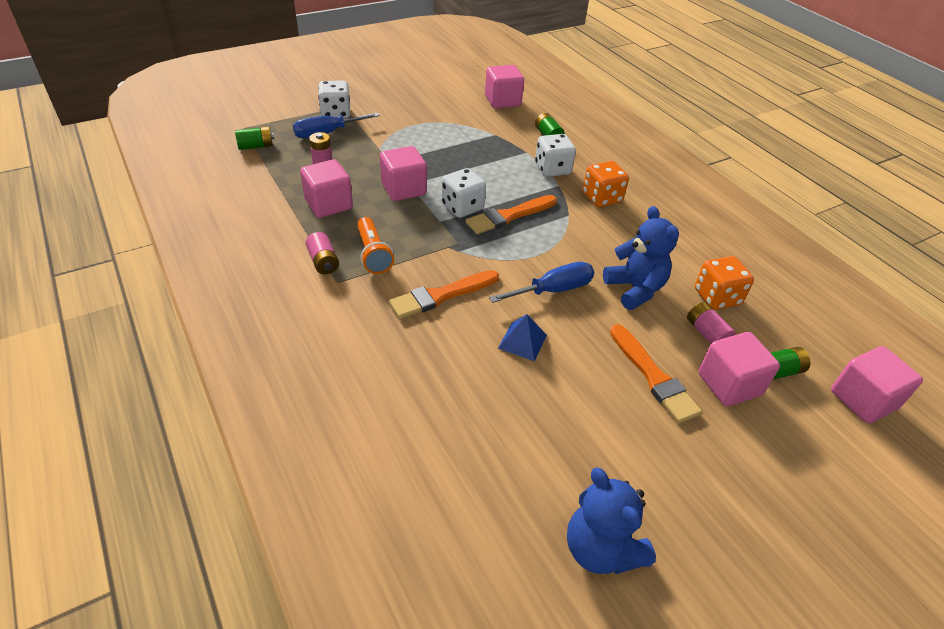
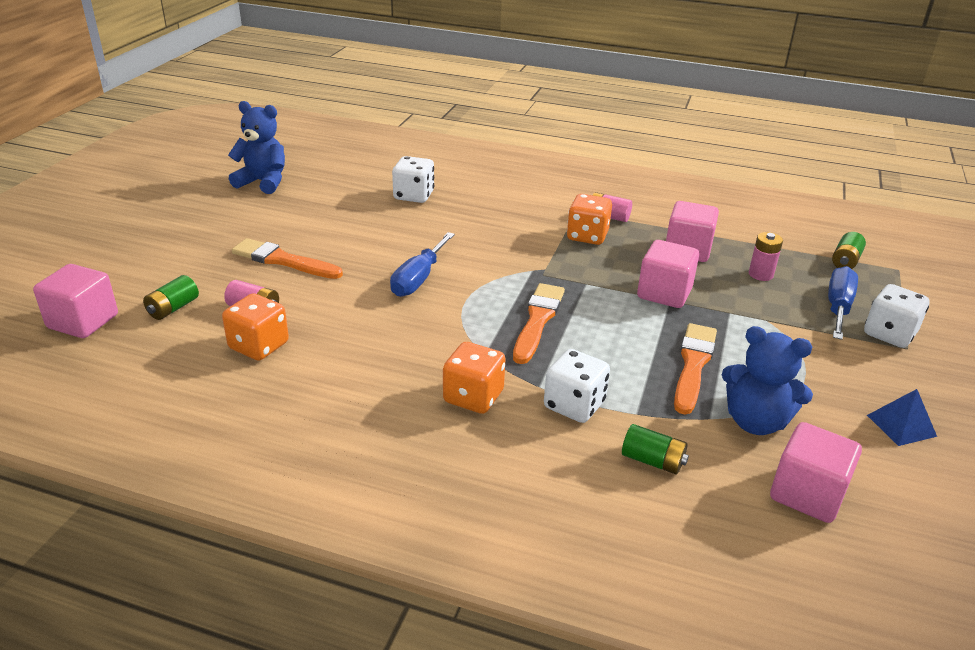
camera: 140 degrees right, 10 degrees down
(373, 254) = (587, 236): orange flashlight -> orange dice
(441, 295) = (497, 236): orange brush -> orange brush (693, 365)
(462, 207) = (589, 305): white dice -> white dice (414, 195)
(522, 341) = (403, 238): blue pyramid -> blue pyramid (901, 425)
(635, 289) = (347, 314): blue teddy bear -> blue teddy bear (755, 421)
(729, 384) = (216, 281): pink cube -> none

